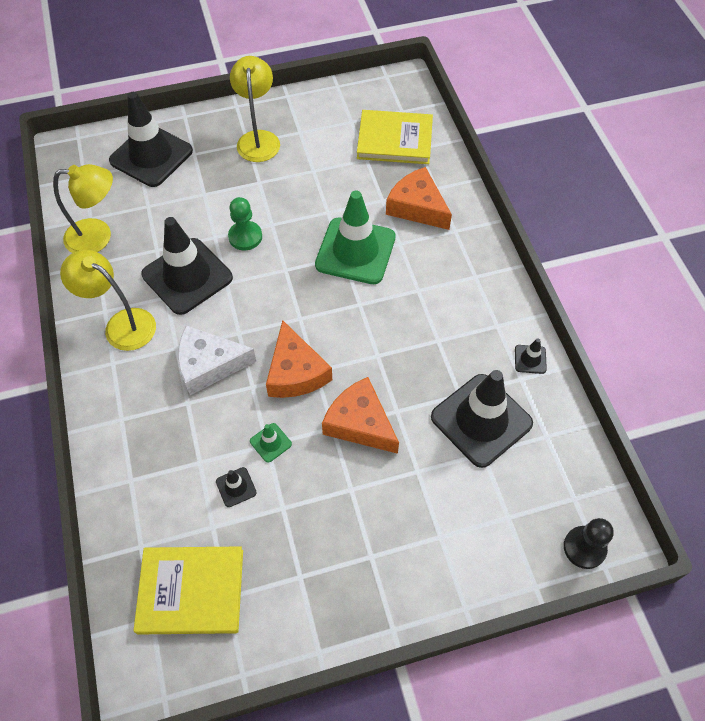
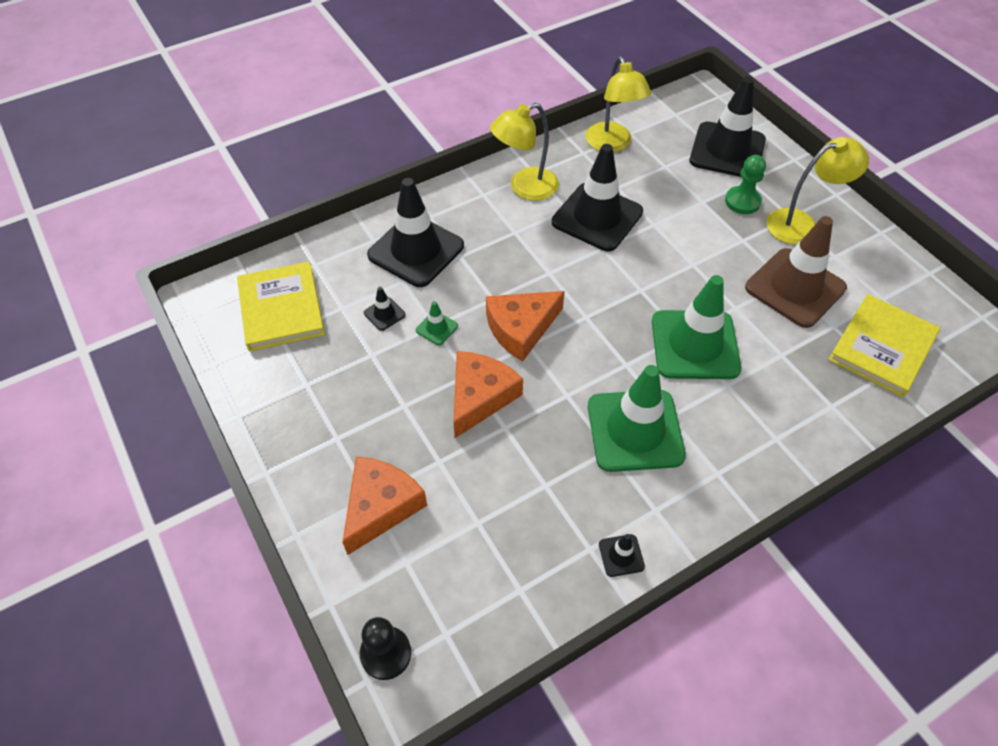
camera: 75 degrees right, 5 degrees down
(121, 324) = (525, 188): yellow lamp -> yellow lamp turned 135 degrees counterclockwise
(209, 365) = (505, 260): white cheese -> none
(245, 237) = (666, 247): green pawn -> green pawn (742, 201)
(322, 168) = (795, 288): none -> brown traffic cone
(394, 140) = (882, 347): yellow book -> yellow book turned 45 degrees clockwise
(417, 207) = (791, 391): orange cheese -> orange cheese (381, 506)
(425, 317) = (635, 430): none -> green traffic cone
(481, 420) = (519, 513): black traffic cone -> black traffic cone (416, 250)

